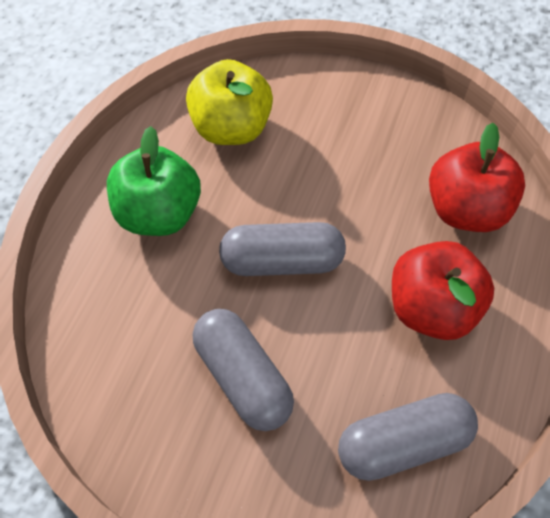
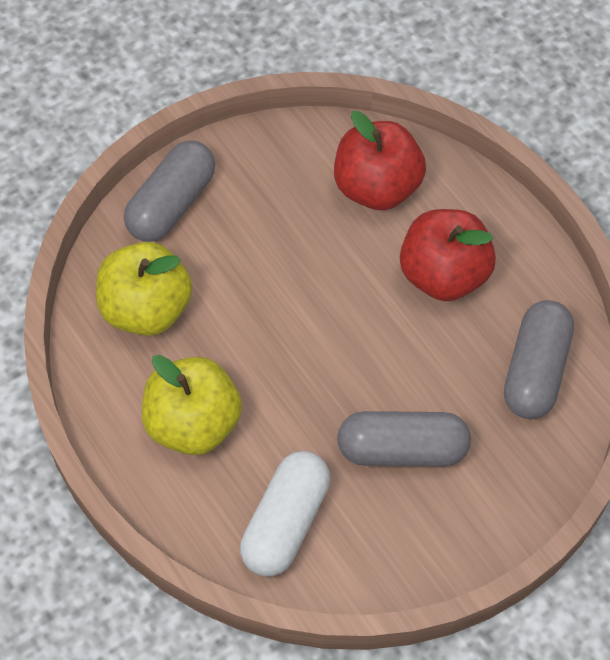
camera: 55 degrees left, 0 degrees up
(116, 328) = (286, 522): none -> white capsule
(159, 213) = (193, 423): green apple -> yellow apple
(282, 261) = (319, 355): grey capsule -> grey capsule (172, 204)

